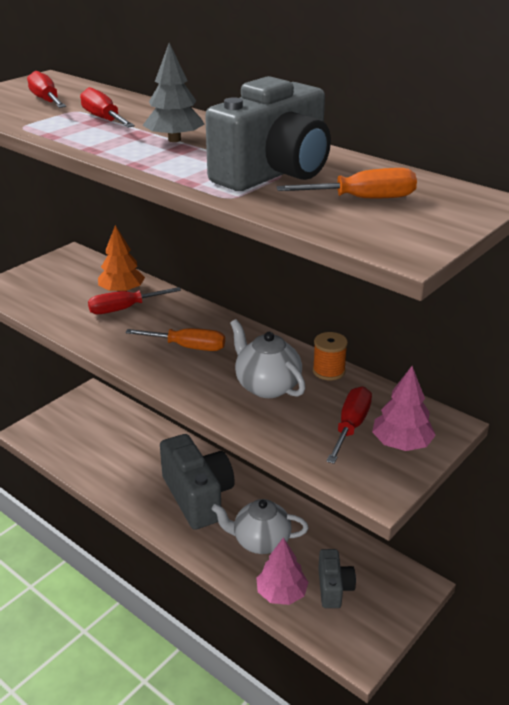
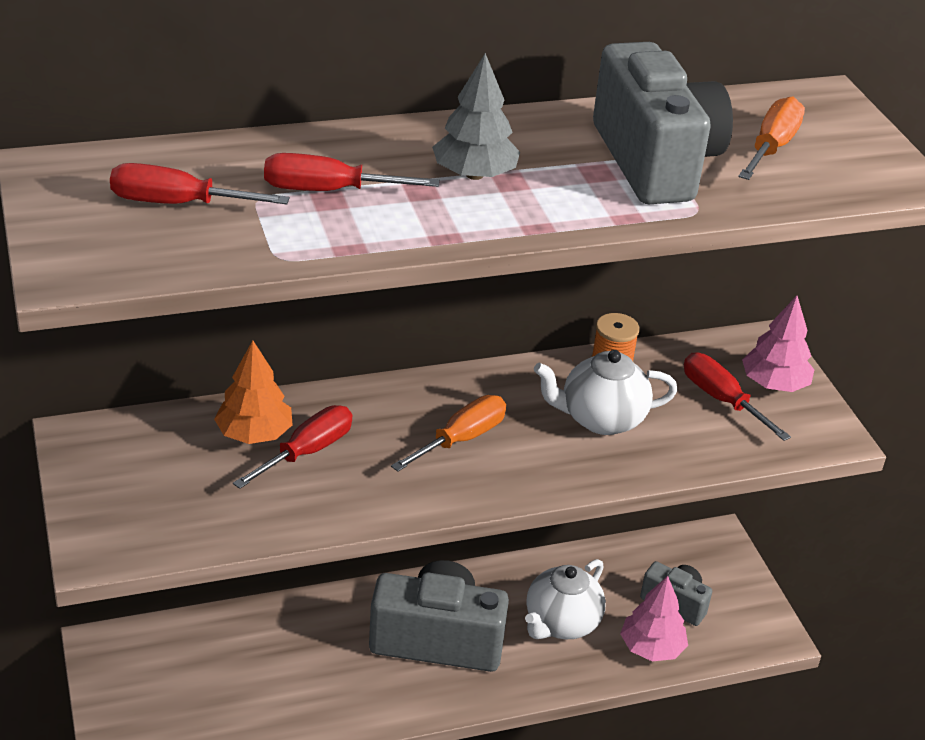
camera: 60 degrees left, 5 degrees up
(124, 309) = (307, 452): red screwdriver -> red screwdriver turned 150 degrees counterclockwise

